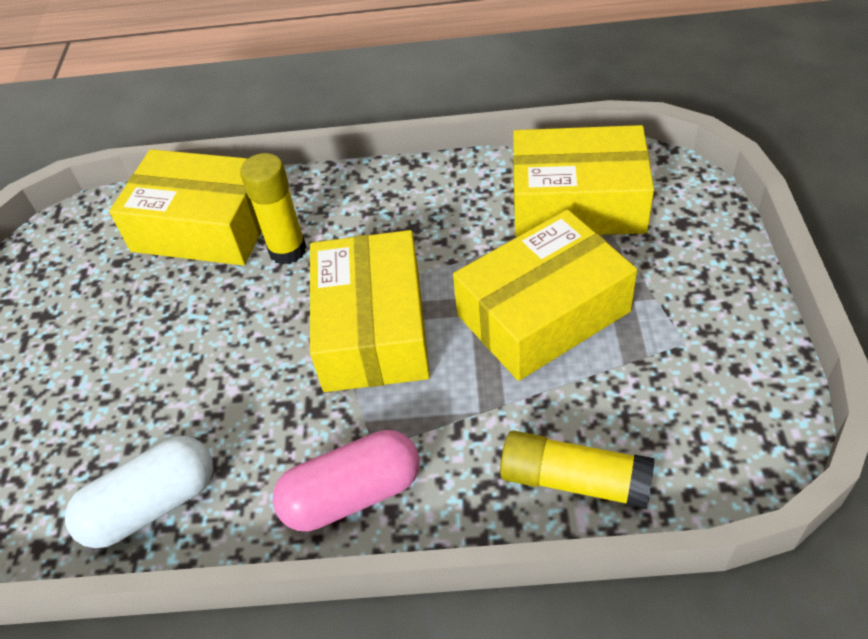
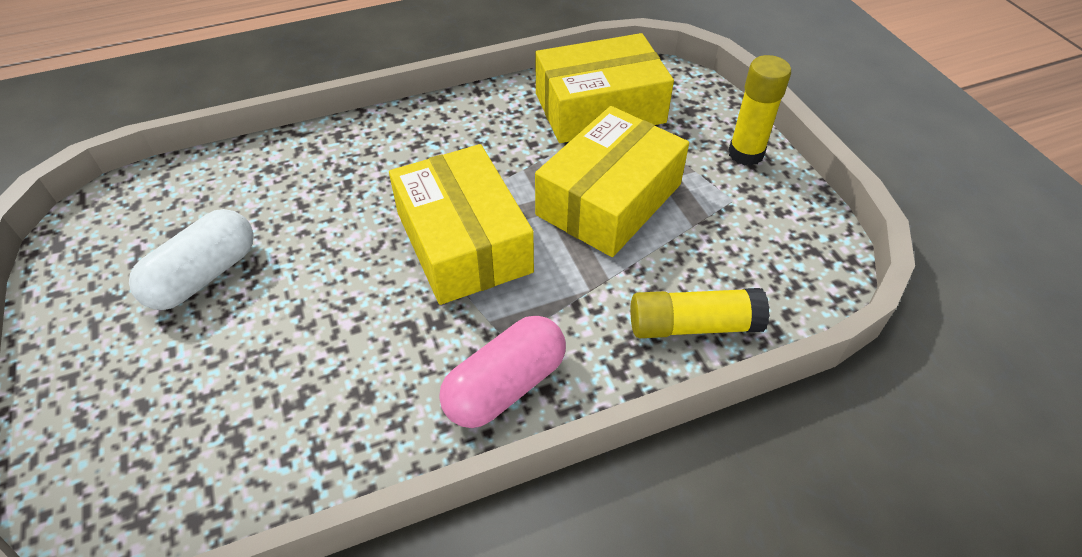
camera: 25 degrees left, 0 degrees up
(152, 505) = (307, 447): white capsule -> white capsule (203, 276)
(204, 226) = (255, 184): yellow box -> none
(287, 250) = (351, 190): yellow glue stick -> yellow glue stick (745, 154)

